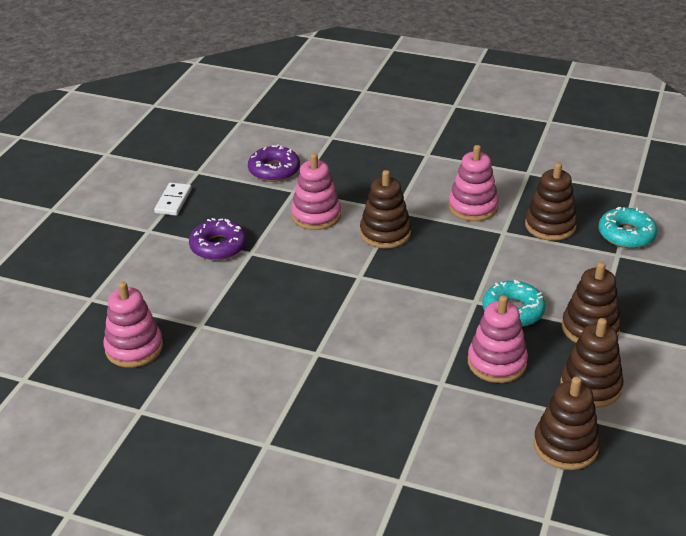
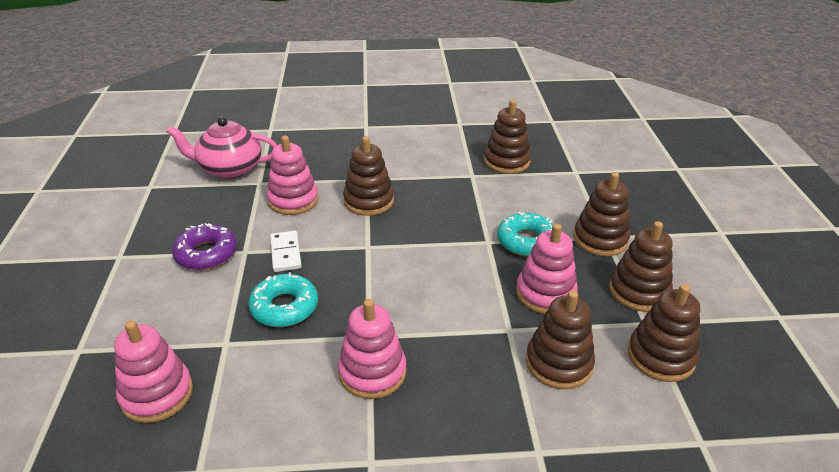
camera: 25 degrees left, 0 degrees up
(173, 201) = (135, 220): white domino -> white domino (286, 253)
(274, 170) = (229, 169): purple donut -> pink teapot
(466, 422) = (558, 363): none -> brown stacking toy
(472, 207) = (432, 161): pink stacking toy -> pink stacking toy (372, 372)
(626, 234) = (570, 155): turquoise donut -> turquoise donut (284, 307)

